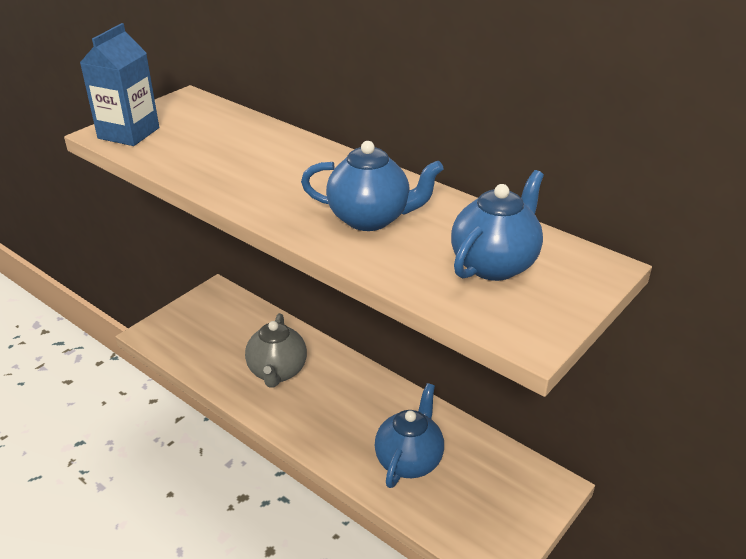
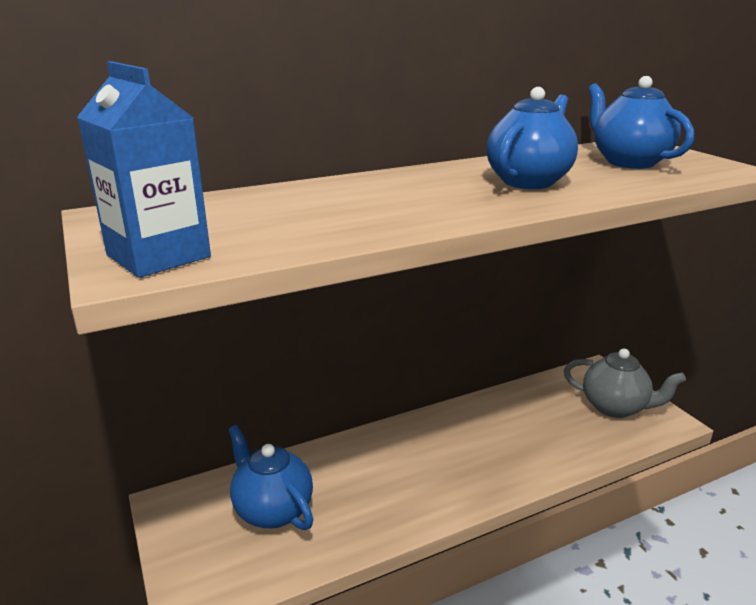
camera: 65 degrees left, 10 degrees down
(277, 372) = (368, 486): grey teapot -> grey teapot (615, 407)
(409, 460) = (545, 432): blue teapot -> blue teapot (272, 510)

